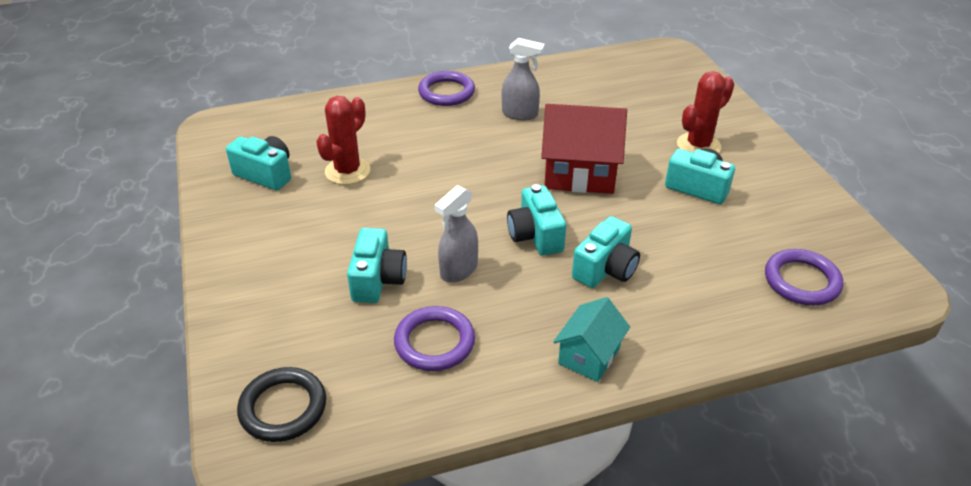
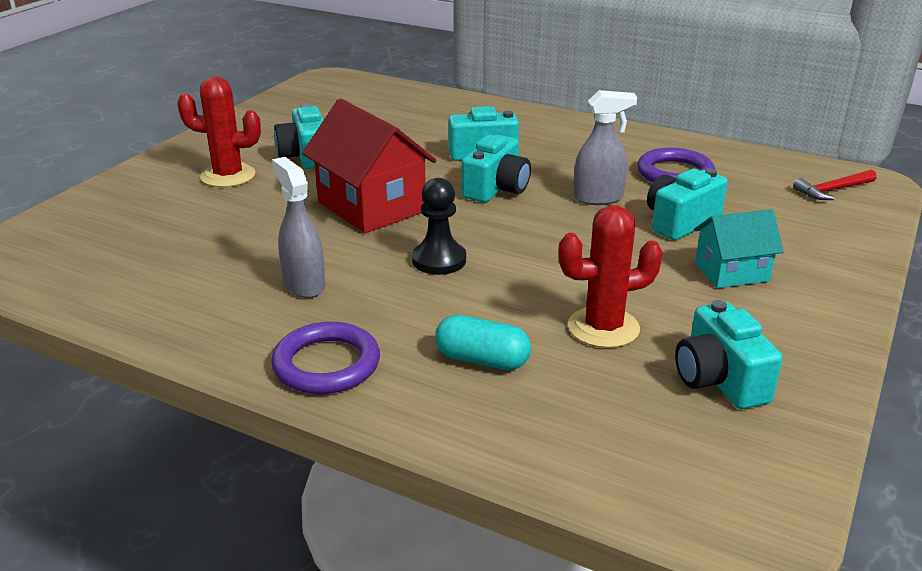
camera: 135 degrees left, 10 degrees down
(283, 408) = (832, 190): black ring -> red hammer
(385, 127) = (482, 360): none -> turquoise capsule
(482, 162) = (439, 260): none -> black pawn
(589, 356) = (573, 129): turquoise house -> turquoise house (731, 272)
(801, 281) = (372, 100): purple ring -> none

